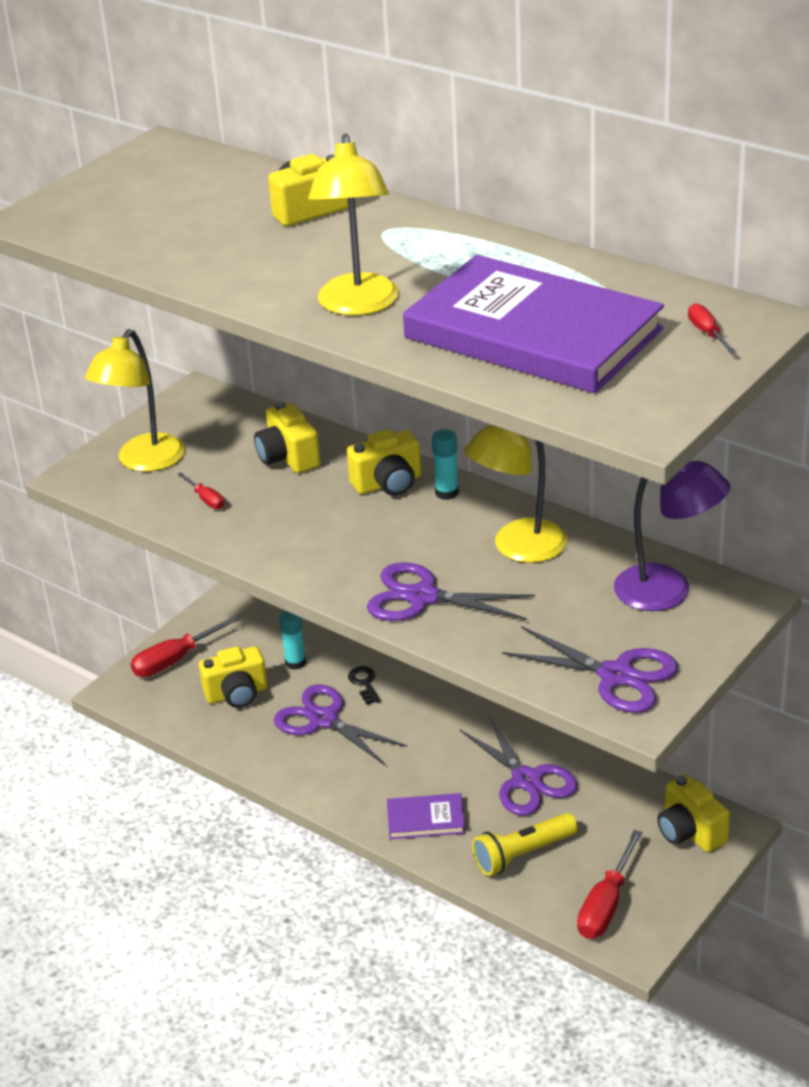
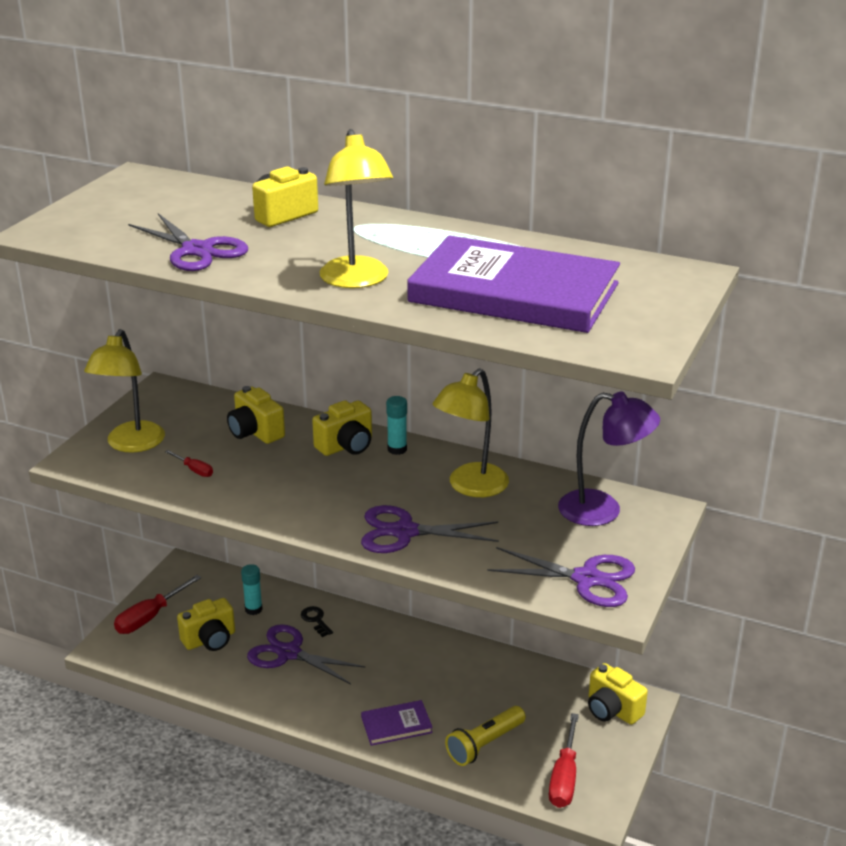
camera: 15 degrees left, 5 degrees down
(526, 780) = (470, 684): purple scissors -> purple scissors (197, 250)
(707, 333) = (654, 284): red screwdriver -> none

